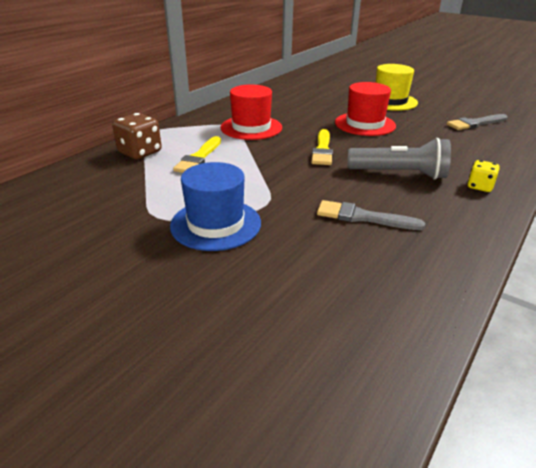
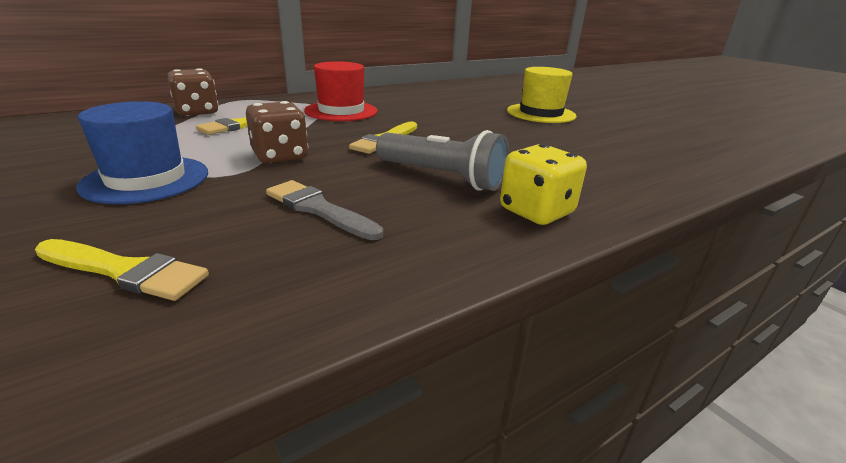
camera: 20 degrees right, 5 degrees down
(274, 181) = (280, 156): none -> brown dice
(321, 288) = (126, 271): none -> yellow brush
(365, 124) = (475, 127): red hat -> none
(475, 123) = (628, 148): grey brush -> none
(479, 186) = (536, 211): yellow dice -> yellow dice, size x1.64

